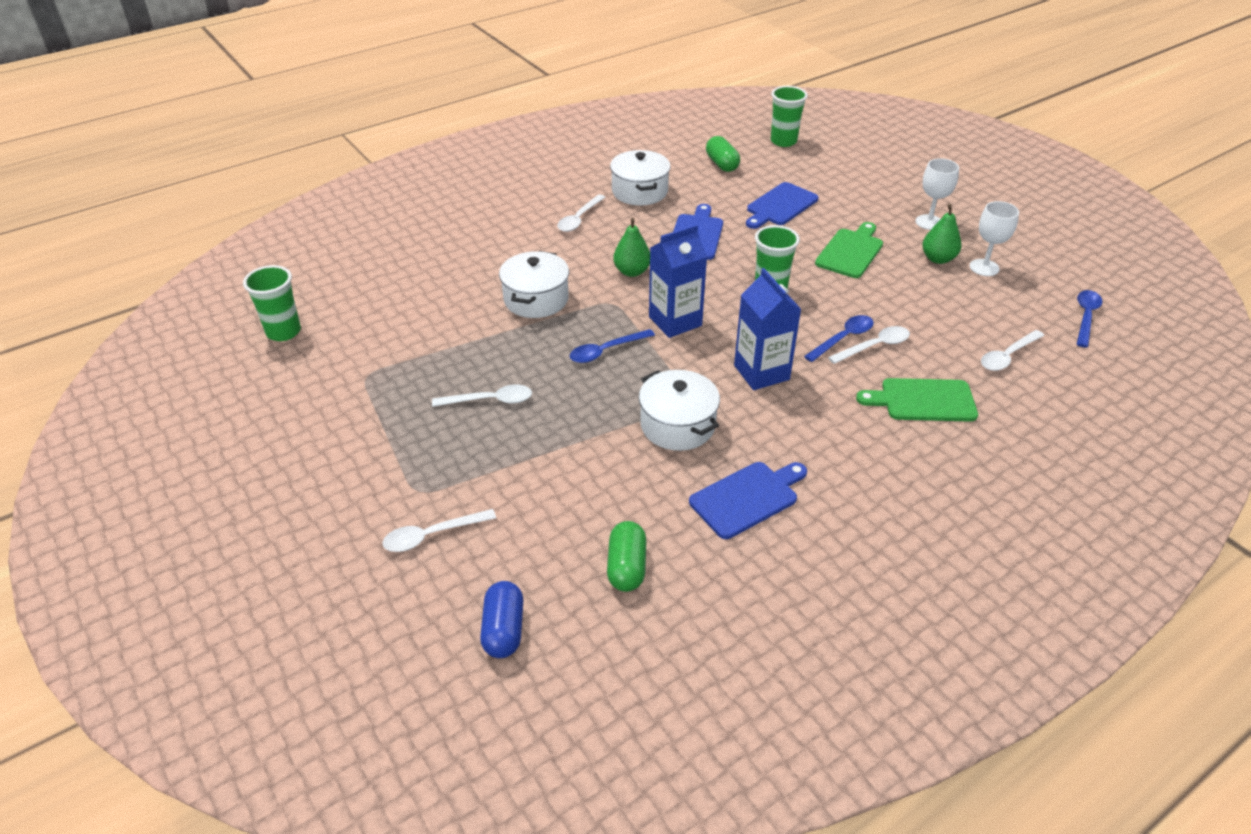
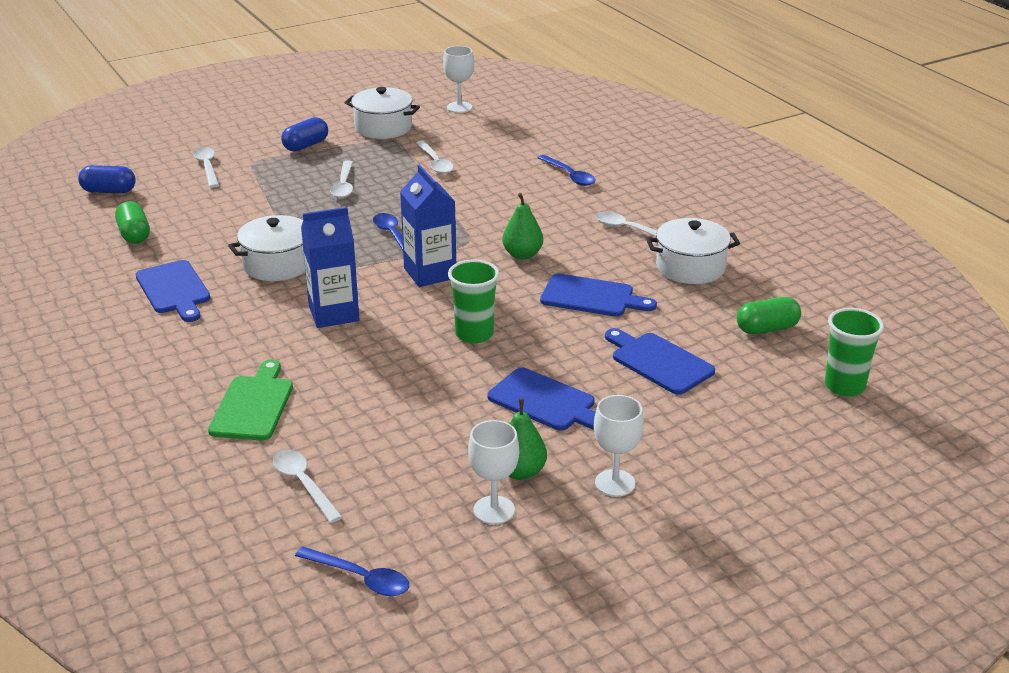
camera: 95 degrees right, 10 degrees down
(283, 332) = (459, 107): green cup -> white goblet
(375, 448) = (306, 146): none -> blue capsule
(536, 299) = (483, 205): white pot -> white pot (383, 127)
(627, 567) = (134, 235): green capsule -> green capsule turned 60 degrees clockwise
(843, 338) = (373, 370): blue spoon -> blue spoon (569, 175)
(850, 252) = (545, 402): green cutting board -> blue cutting board
(874, 346) = (353, 389): white spoon -> white spoon (435, 163)

